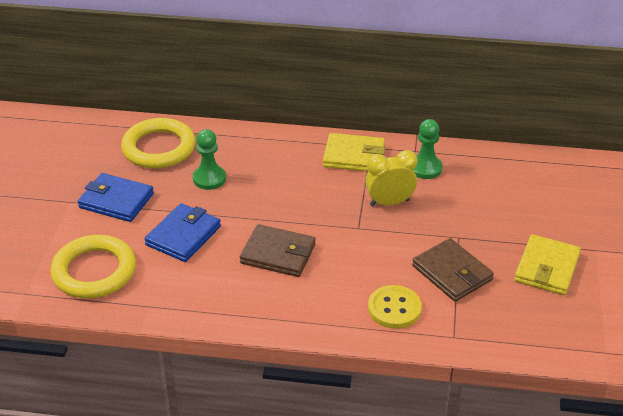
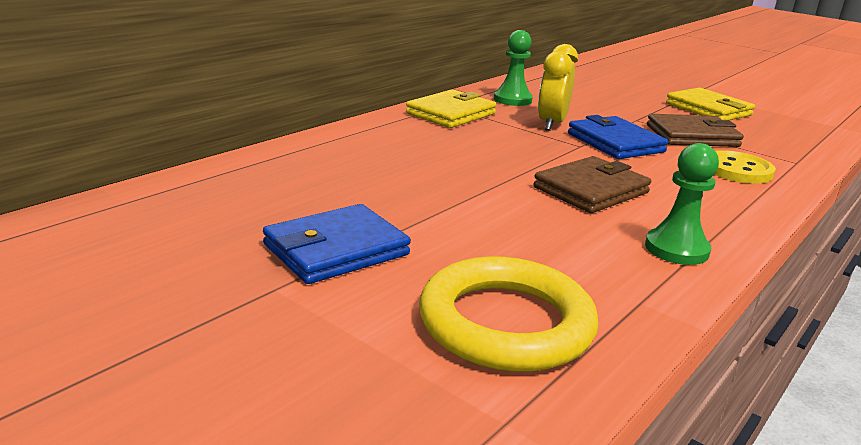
camera: 60 degrees left, 15 degrees down
(159, 148) = (258, 187): yellow ring -> none
(183, 236) = (490, 229): blue wallet -> blue wallet (615, 143)
(209, 179) = (383, 180): green pawn -> green pawn (676, 249)

